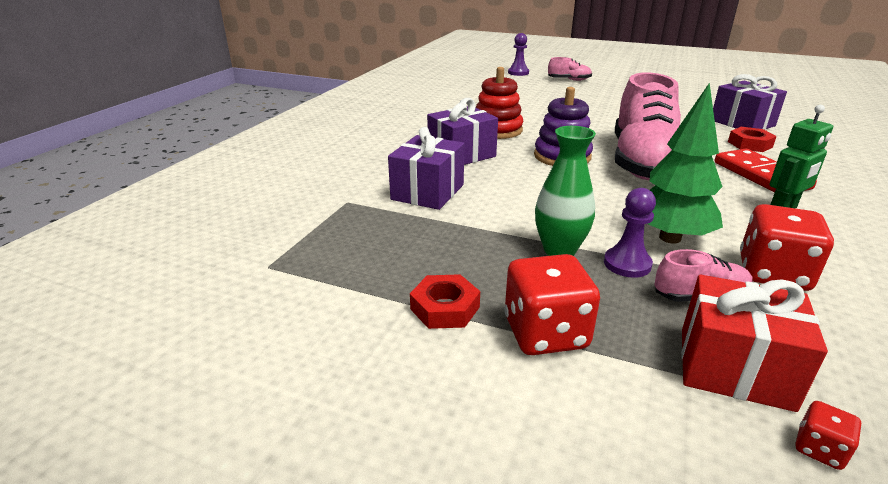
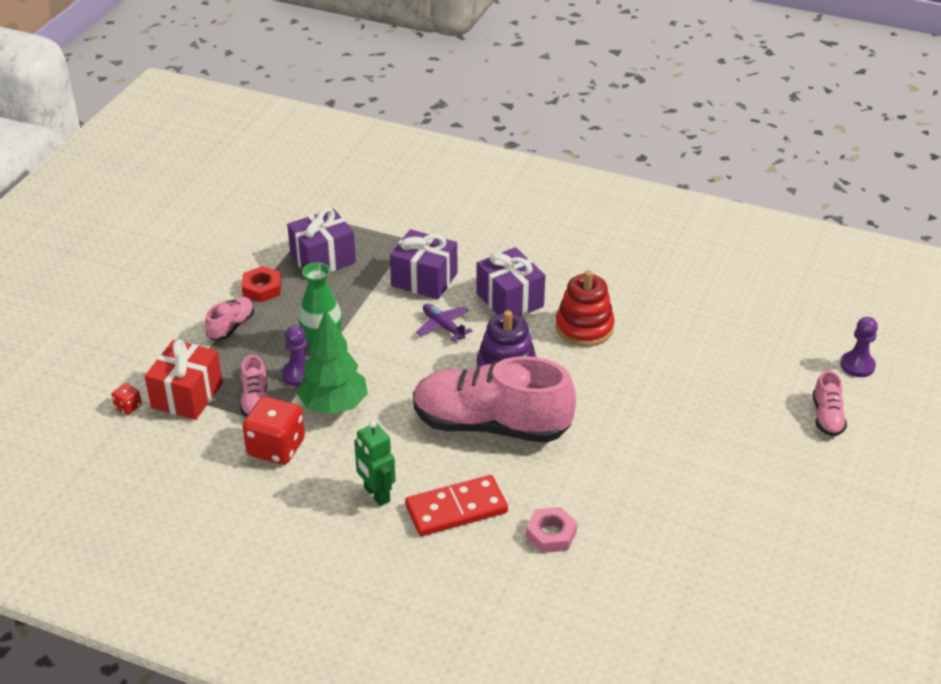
camera: 90 degrees right, 10 degrees up
(508, 182) = (443, 326): none -> purple plane
(545, 333) = (231, 326): red dice -> pink shoe
(742, 123) = (634, 556): purple gift -> purple gift (323, 259)
(750, 144) = (551, 534): red nut -> pink nut

